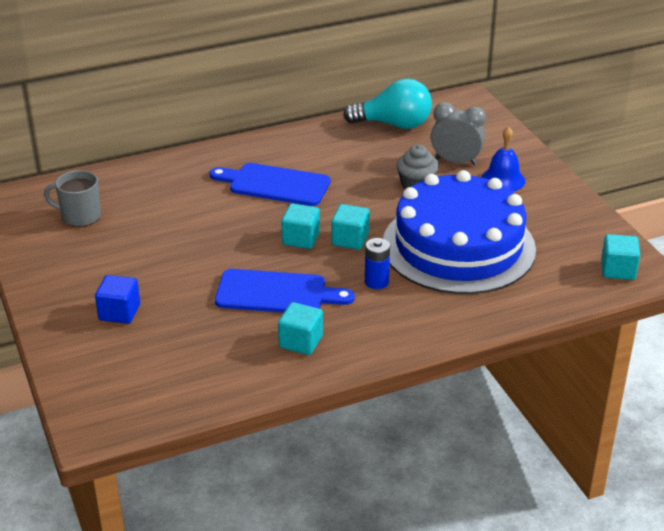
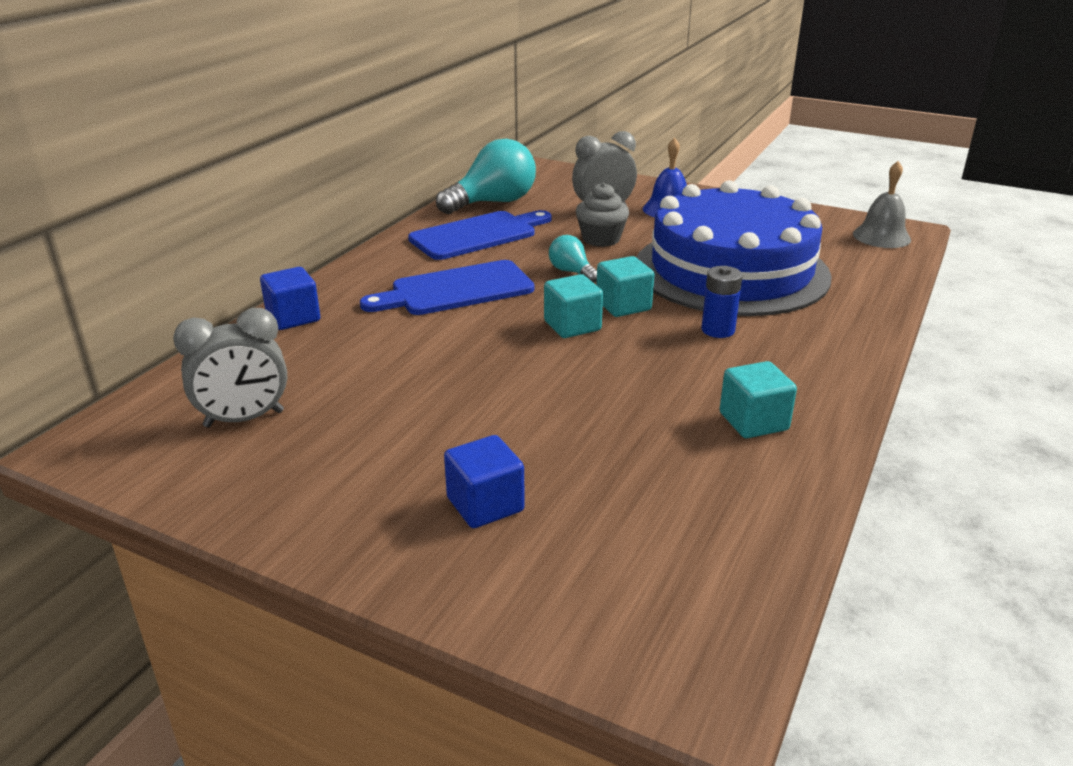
camera: 40 degrees left, 5 degrees down
(80, 216) = (244, 419): grey mug -> grey clock
(170, 165) = (293, 317): none -> blue cube
(276, 293) = (640, 387): blue cutting board -> blue cutting board (478, 235)
(358, 202) = (571, 272): none -> turquoise light bulb
(618, 270) = (881, 236): turquoise cube -> grey bell

